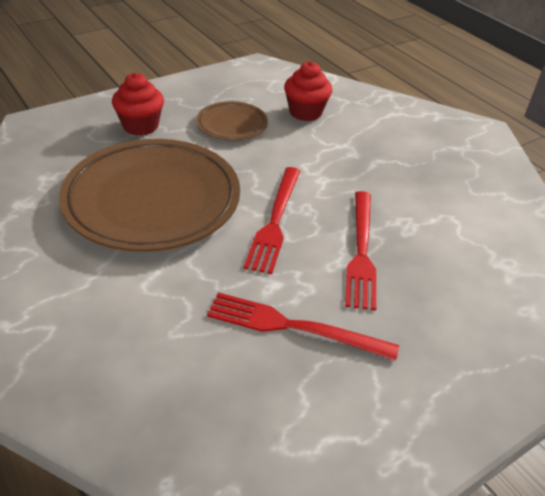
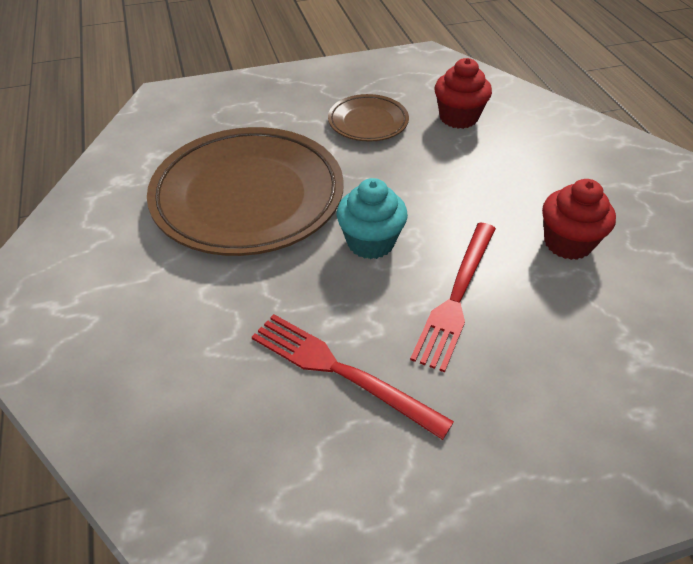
camera: 20 degrees right, 5 degrees up
(140, 126) = (269, 111): red cupcake -> red cupcake (567, 243)
(275, 221) = (370, 242): red fork -> turquoise cupcake

